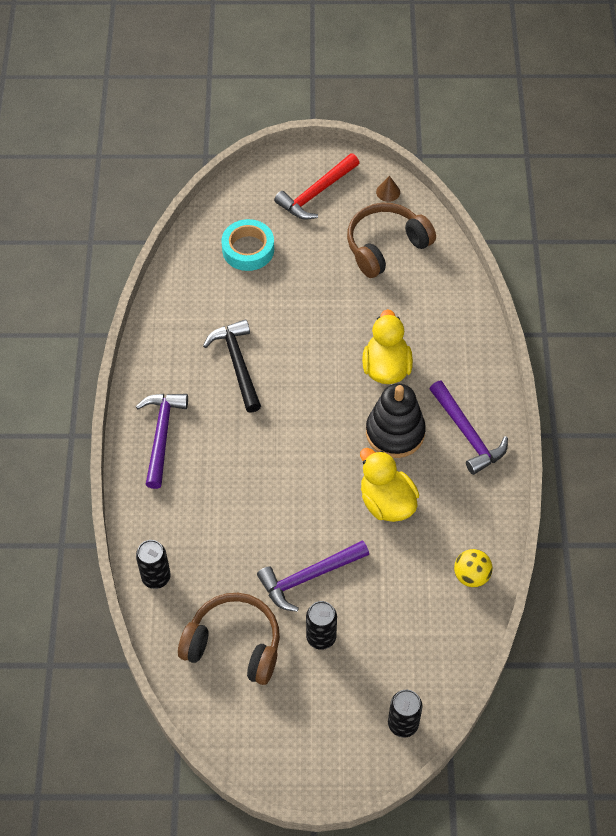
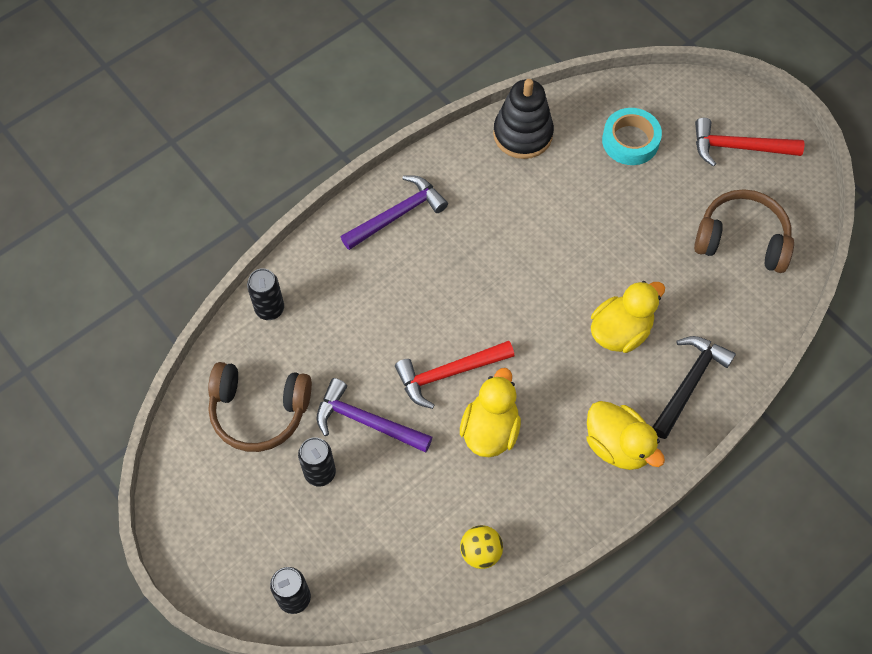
camera: 50 degrees right, 5 degrees up
(234, 644) = (259, 411): brown headphones -> brown headphones turned 120 degrees clockwise
(237, 364) = (514, 217): black hammer -> black hammer (689, 383)
(320, 496) = (449, 373): none -> red hammer
(388, 192) = (799, 199): brown cone -> none
(395, 432) = (563, 386): black stacking toy -> black stacking toy (522, 134)
(467, 433) = (618, 445): purple hammer -> yellow duck

